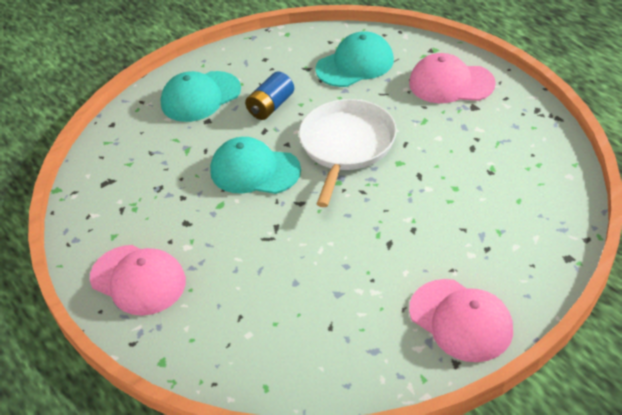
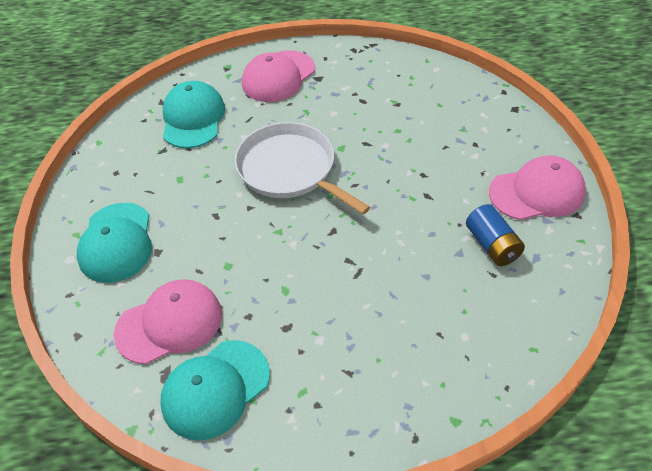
camera: 60 degrees left, 5 degrees up
(138, 280) = (333, 400): pink cap -> pink cap (169, 323)
(254, 170) = (263, 245): turquoise cap -> turquoise cap (215, 389)
(271, 106) = (187, 196): blue battery -> blue battery (492, 245)

